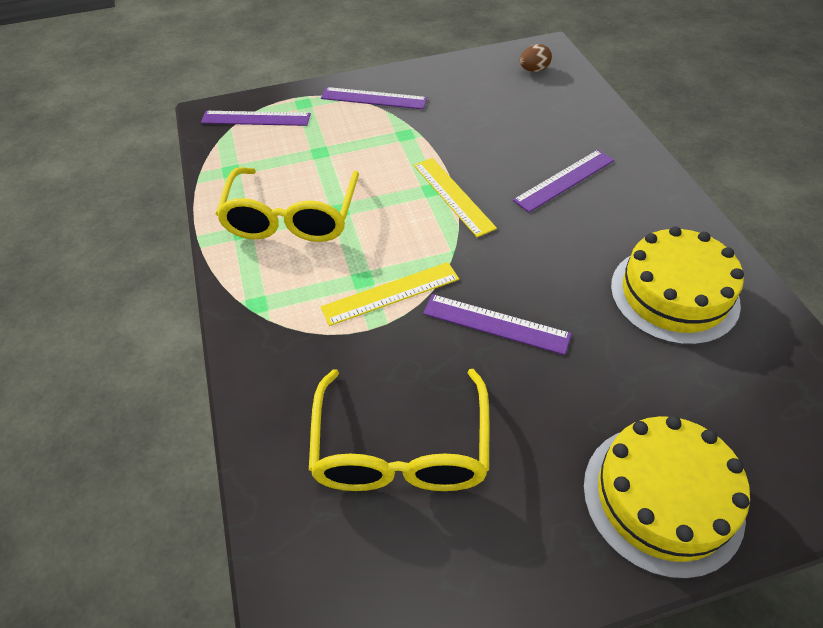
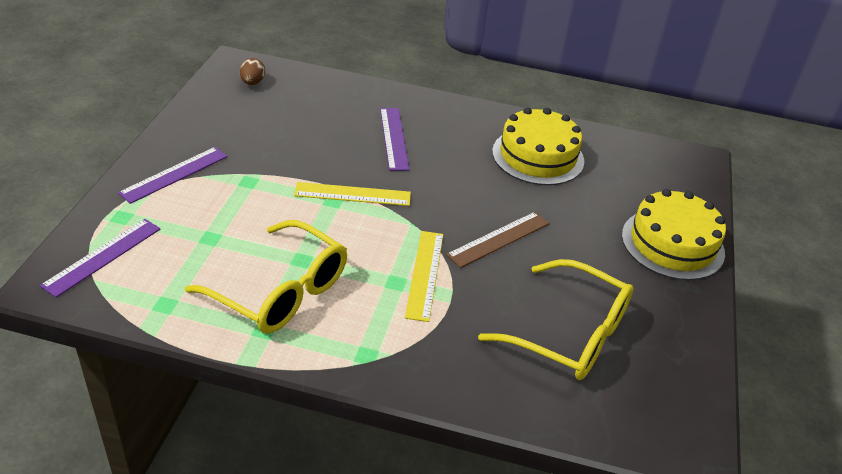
camera: 65 degrees left, 10 degrees down
(496, 323) = (498, 239): purple ruler -> brown ruler

